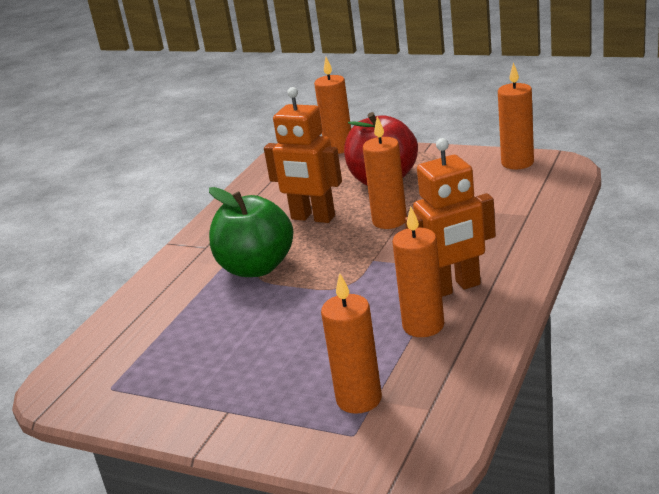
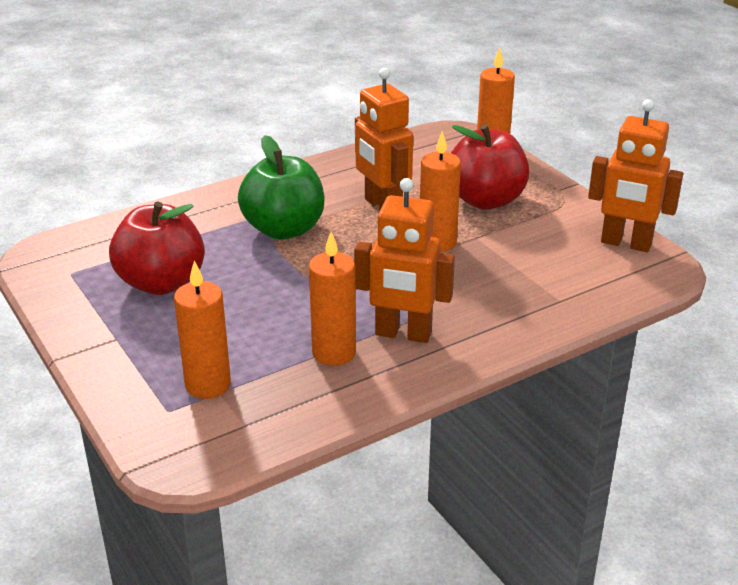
camera: 30 degrees right, 5 degrees up
(207, 352) = (161, 283): none -> red apple
(517, 163) = (626, 244): orange candle -> orange robot

